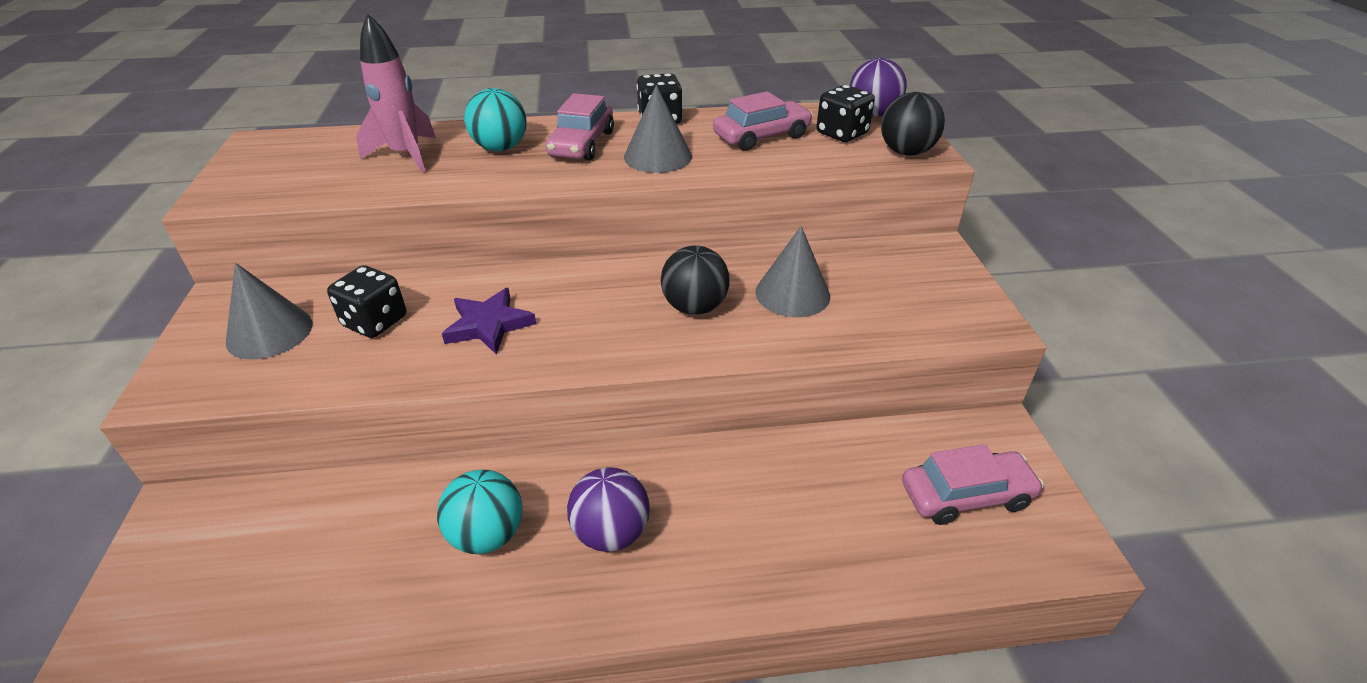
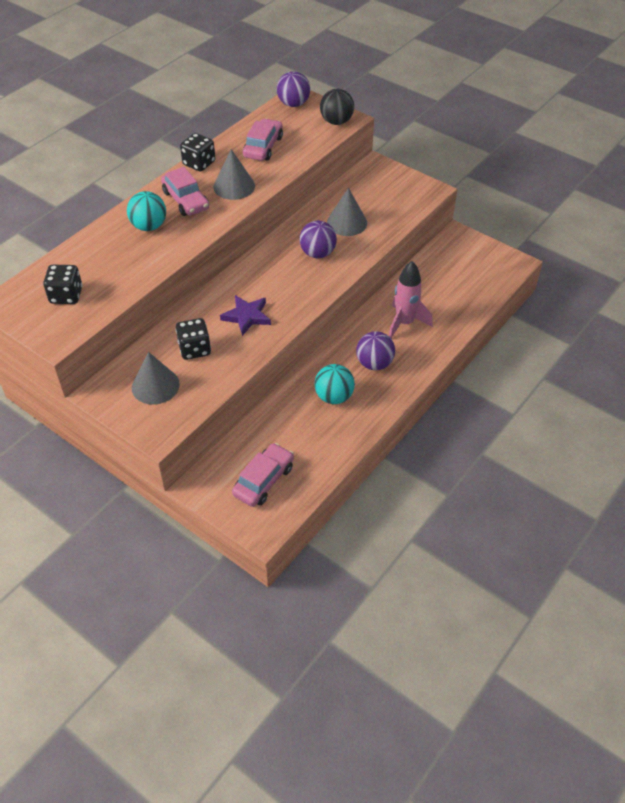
camera: 45 degrees left, 10 degrees up
(406, 155) = (108, 259): pink rocket -> pink rocket (404, 323)
(694, 307) = (317, 253): black ball -> purple ball
(842, 133) = (296, 125): black dice -> black dice (66, 295)
(966, 496) = (469, 267): pink car -> pink car (264, 480)

